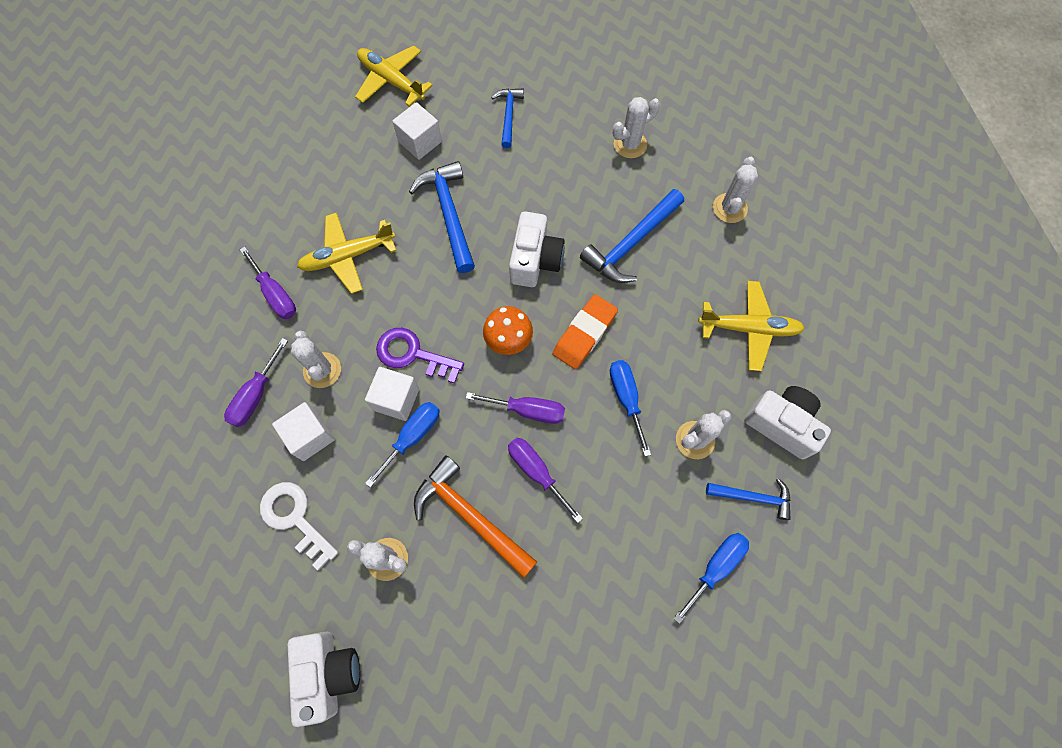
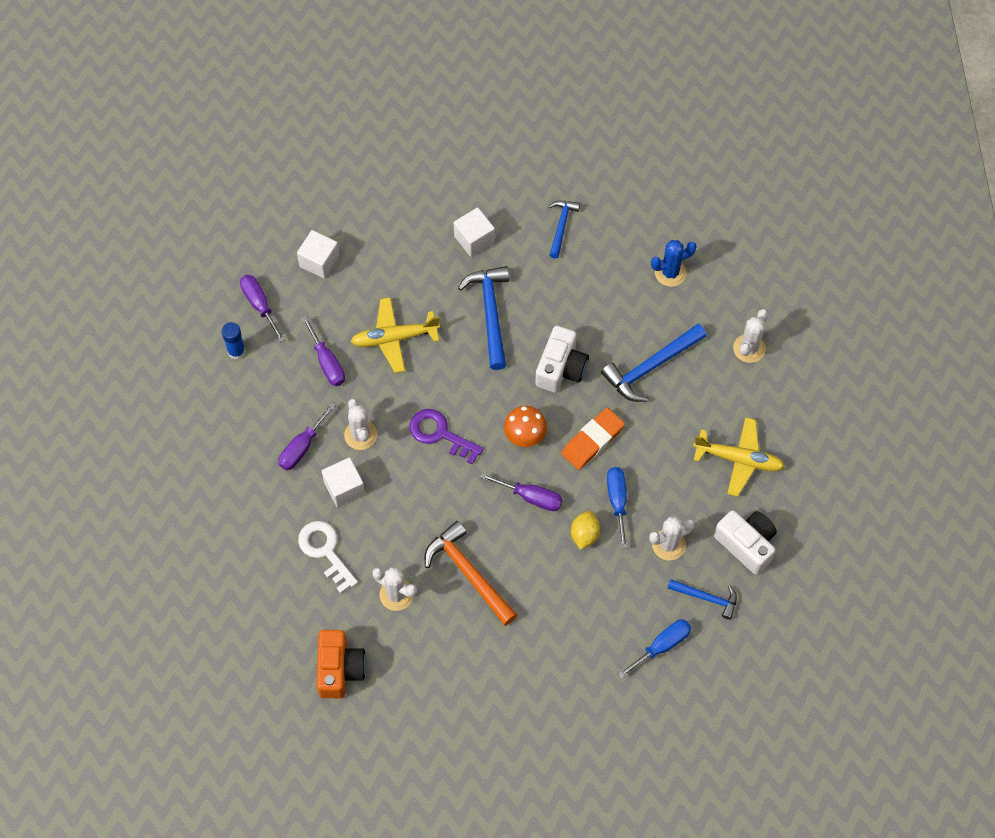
camera: 10 degrees right, 5 degrees down
(171, 298) = (236, 351): none -> blue glue stick
(328, 673) = (339, 669): white camera -> orange camera
(391, 81) = (456, 174): yellow plane -> none
(396, 399) = (420, 469): white cube -> white cube (319, 261)
(412, 437) = (430, 503): blue screwdriver -> none
(536, 472) = (529, 548): purple screwdriver -> purple screwdriver (259, 305)
(597, 444) = (584, 534): none -> yellow lemon
(630, 144) = (670, 272): white cactus -> blue cactus

